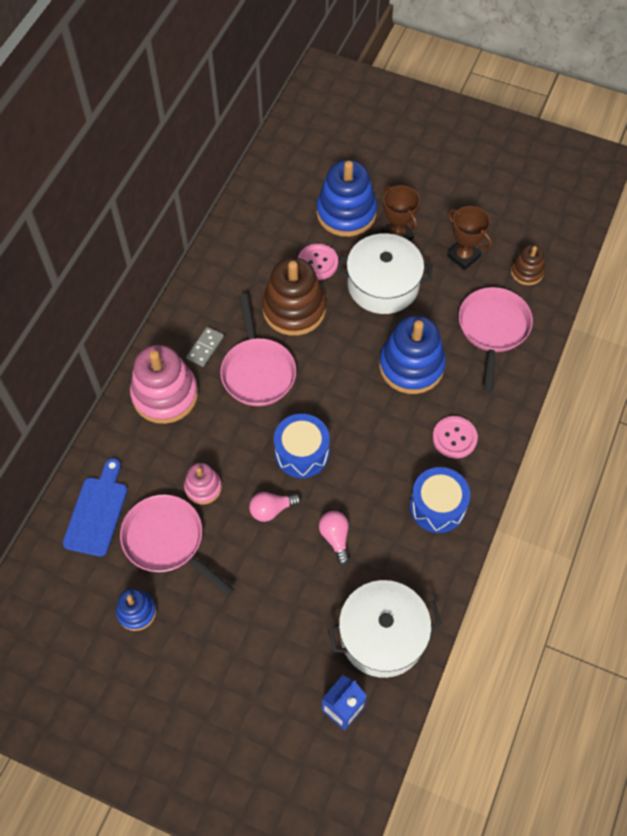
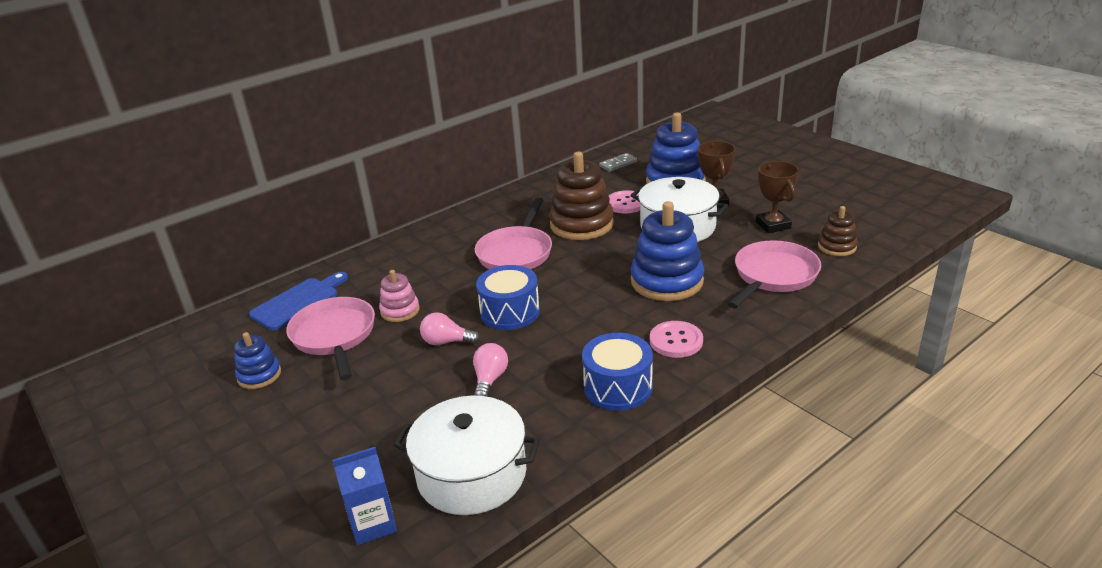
camera: 30 degrees right, 30 degrees down
(165, 394) = (424, 248): pink stacking toy -> none
(205, 348) = (484, 230): grey domino -> grey domino (618, 164)

